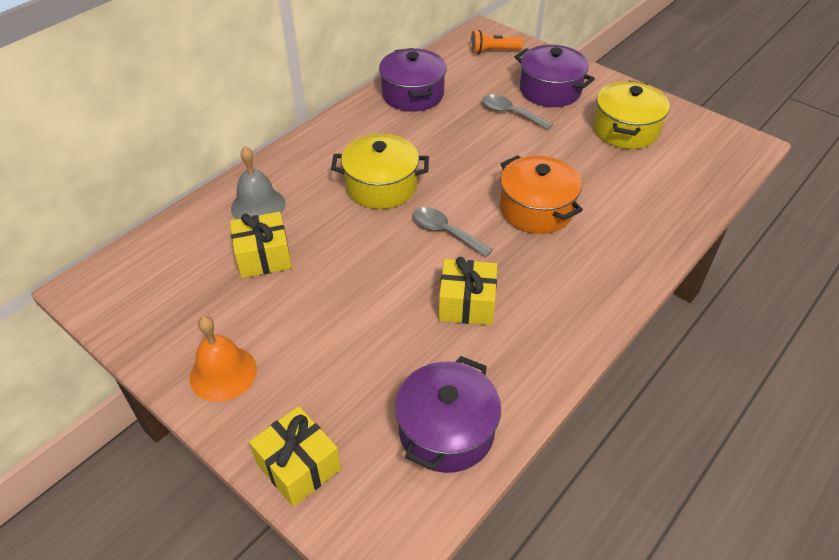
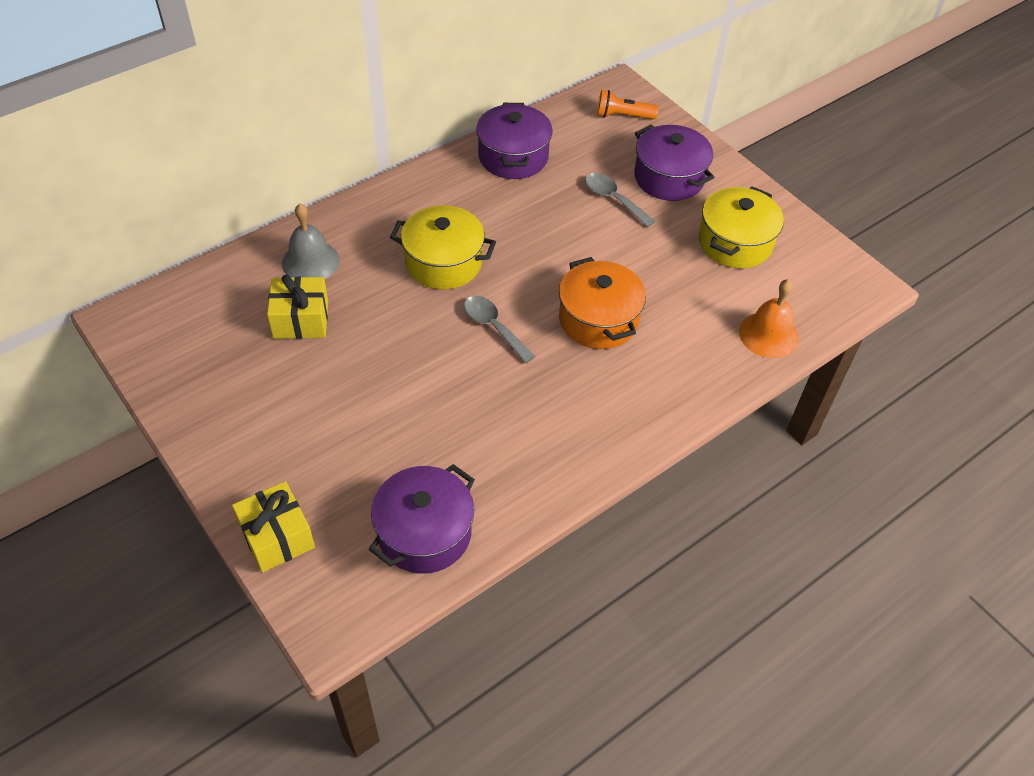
camera: 10 degrees right, 5 degrees up
(223, 373) = (231, 433): orange bell -> orange bell (768, 335)
(467, 304) = (488, 410): yellow gift -> none

